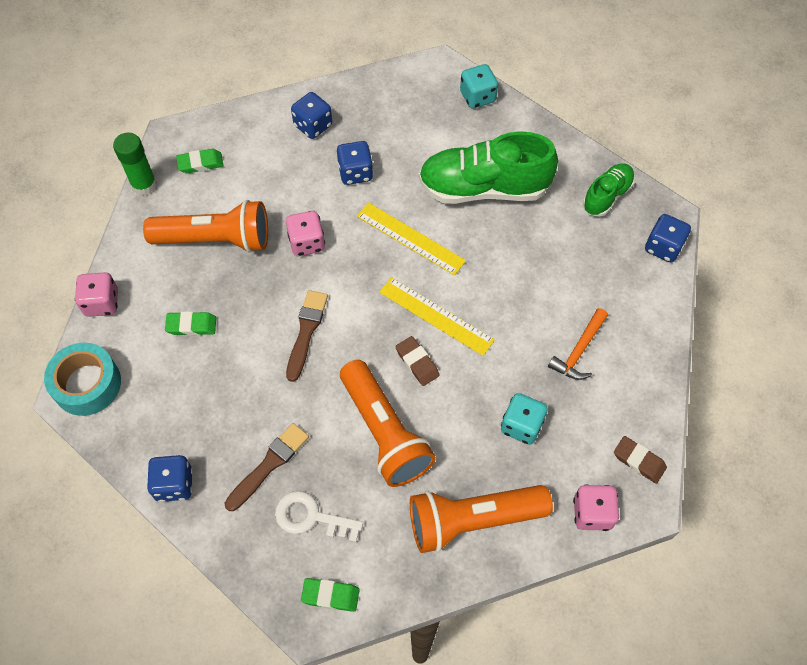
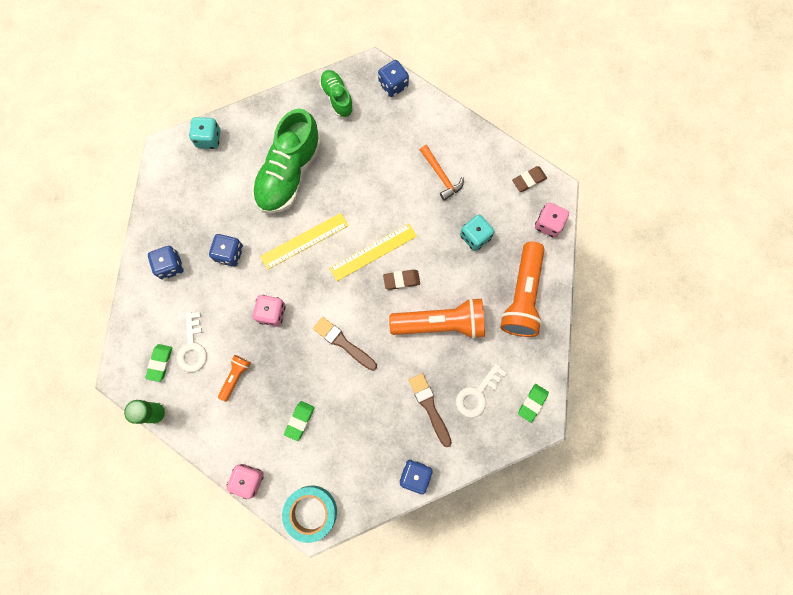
camera: 65 degrees left, 15 degrees up
(215, 239) = (235, 377): orange flashlight -> orange flashlight, size x0.48
(232, 185) = (192, 347): none -> white key

